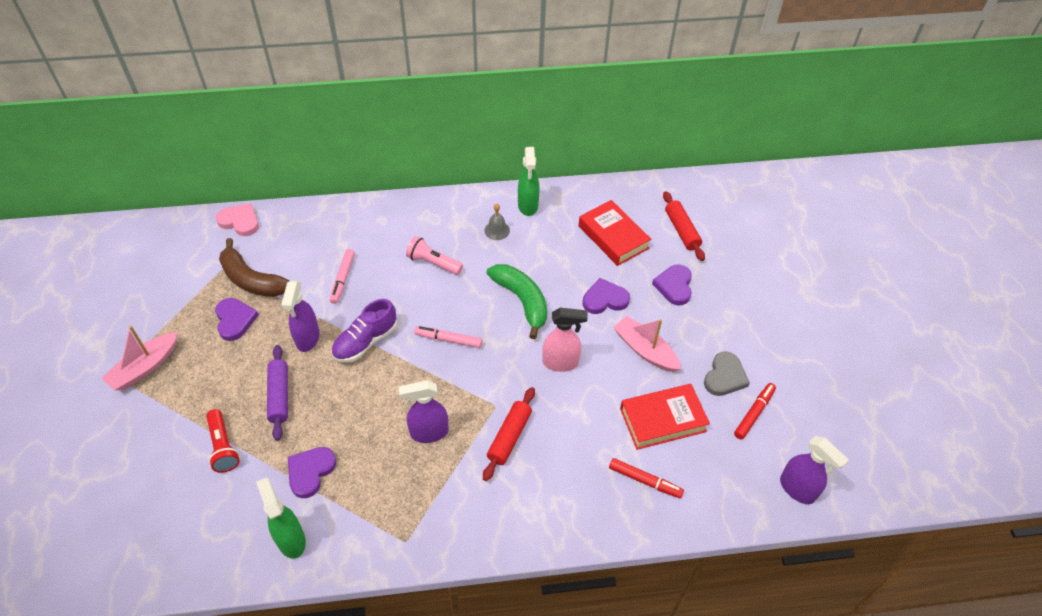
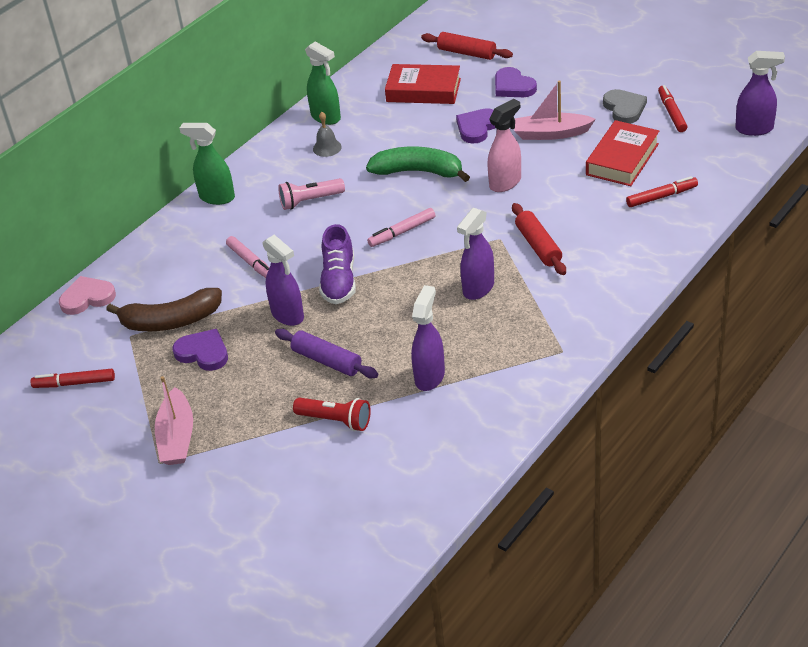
camera: 40 degrees left, 10 degrees down
(157, 275) = (74, 383): none -> red marker
(291, 539) = (481, 418): green spray bottle -> green spray bottle (216, 197)
(310, 472) = (430, 376): purple heart -> purple spray bottle

